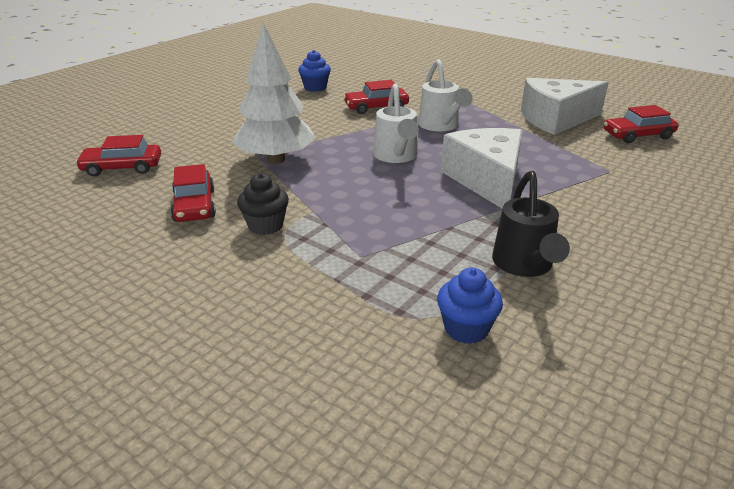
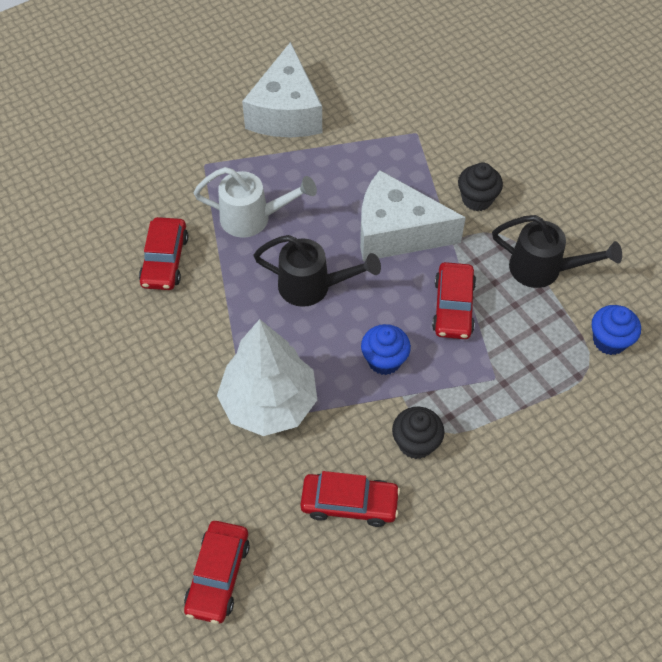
camera: 70 degrees left, 25 degrees up
(315, 87) = (55, 306): blue cupcake -> blue cupcake (384, 360)
(396, 157) = (313, 287): white watering can -> black watering can
(571, 212) = (477, 199): none -> black cupcake
(637, 135) = (354, 71): red car -> red car (453, 307)

